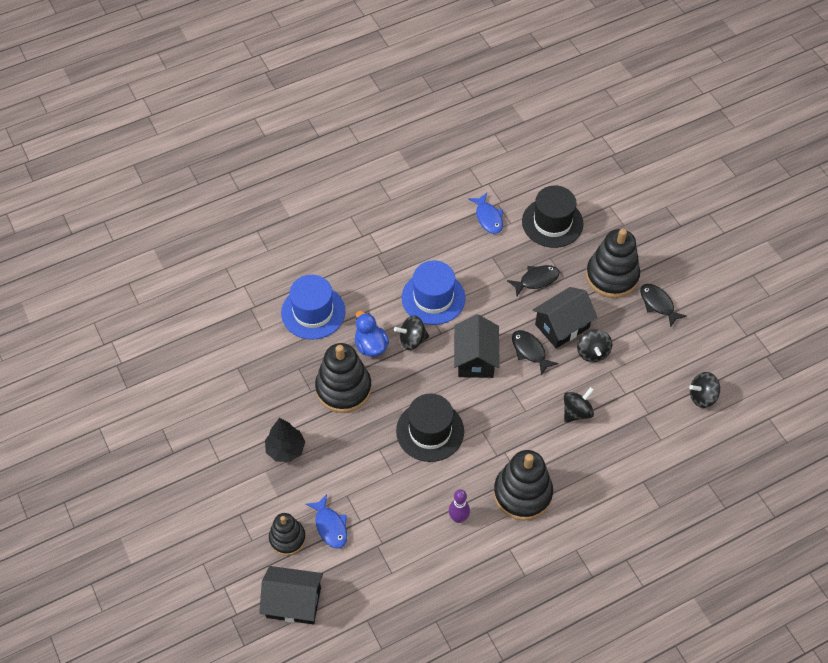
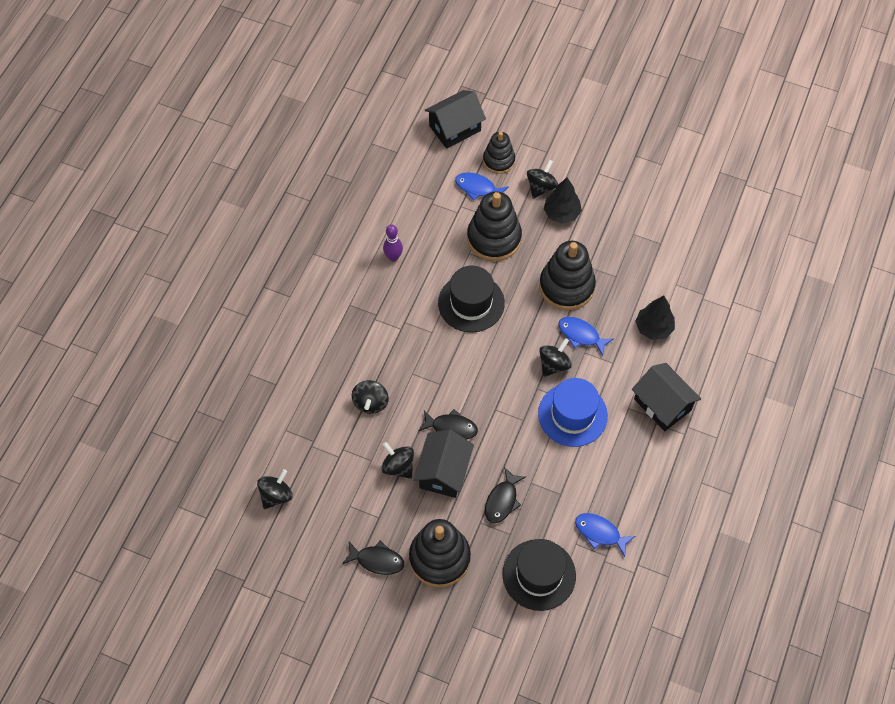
camera: 140 degrees right, 5 degrees up
(278, 485) = (541, 187): none -> black spinning top
(313, 312) = (653, 328): blue hat -> black tree
(370, 345) = (581, 335): blue duck -> blue fish
(475, 358) = (489, 387): black house -> black house (662, 404)
(522, 493) = (361, 308): black stacking toy -> black stacking toy (494, 238)

